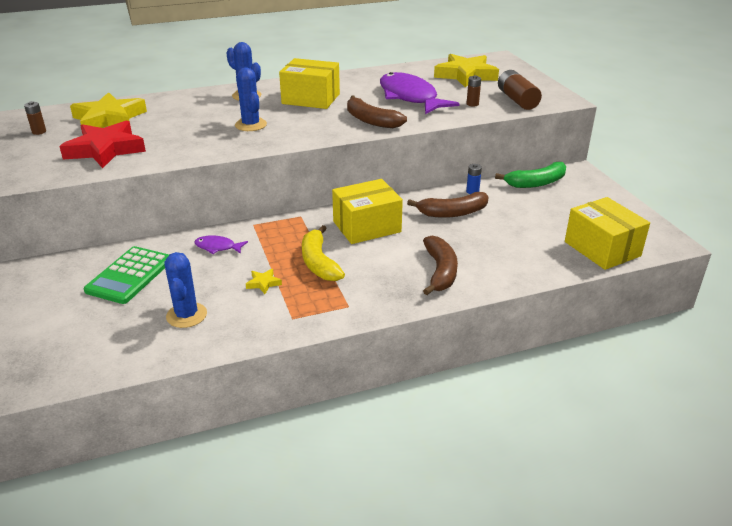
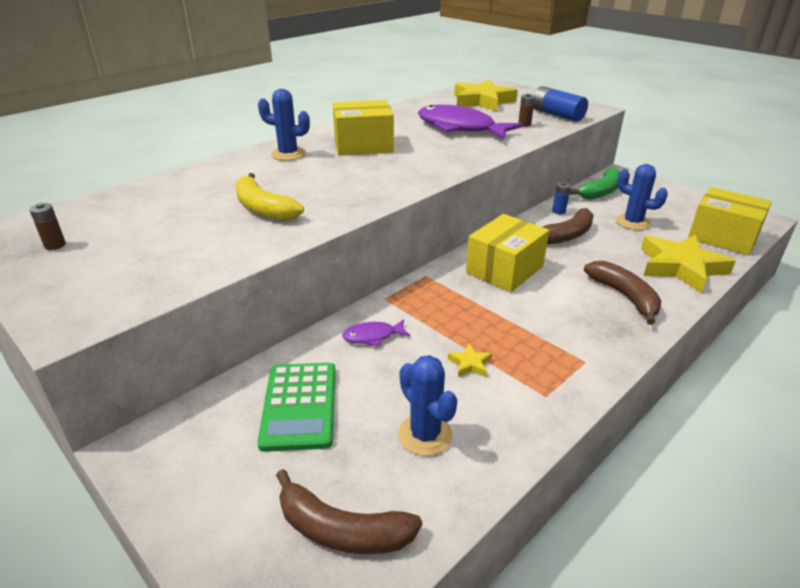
camera: 25 degrees left, 0 degrees up
(105, 149) = (181, 248): red star -> none
(109, 119) = (143, 210): yellow star -> yellow star (680, 267)
(251, 125) = (332, 183): blue cactus -> blue cactus (633, 222)
(319, 262) = (501, 322): yellow banana -> yellow banana (263, 208)
(371, 120) = (453, 155): brown banana -> brown banana (341, 530)
(517, 100) = (557, 115): brown battery -> blue battery

